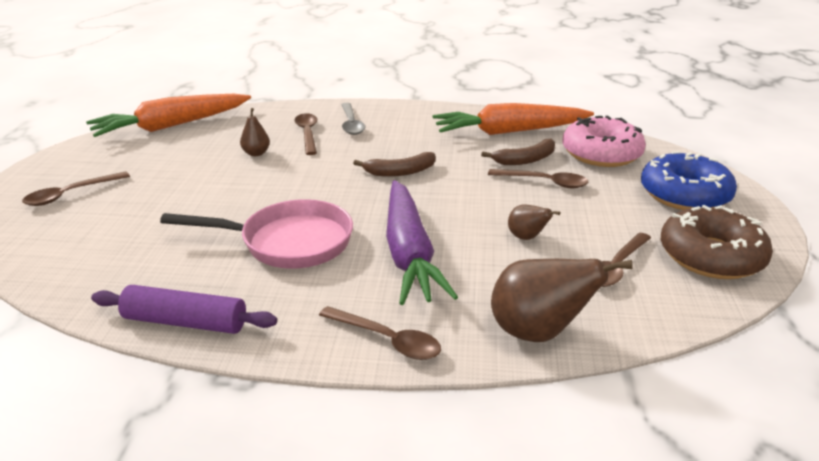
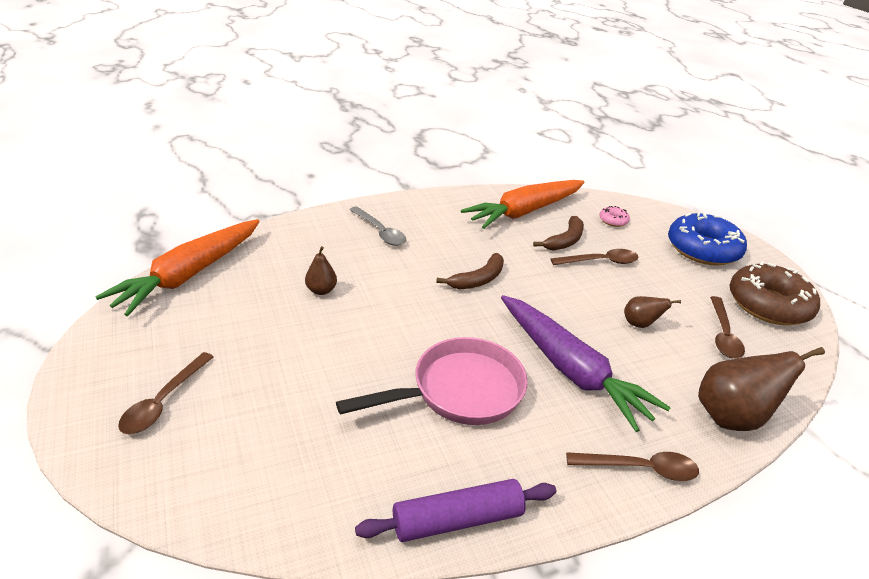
camera: 30 degrees left, 5 degrees up
(307, 134) = (349, 253): brown spoon -> none
(601, 153) = (613, 220): pink donut -> pink donut, size x0.42

